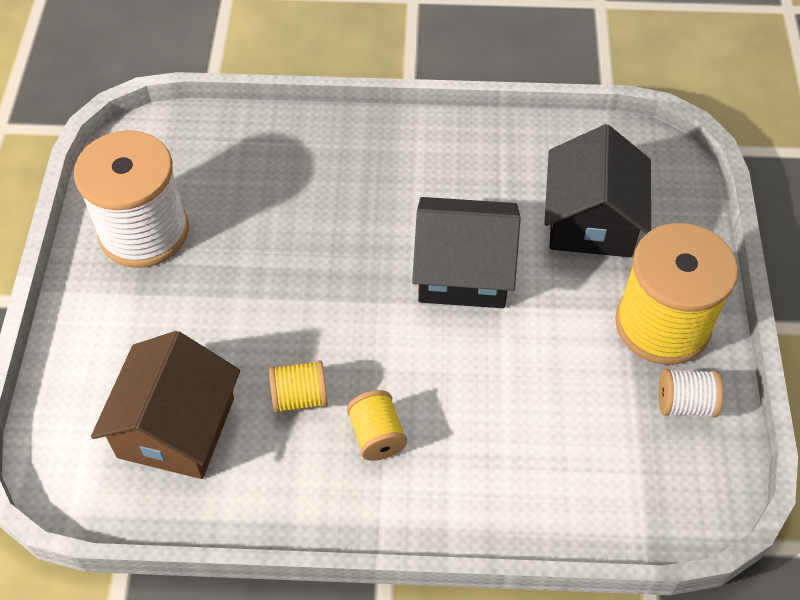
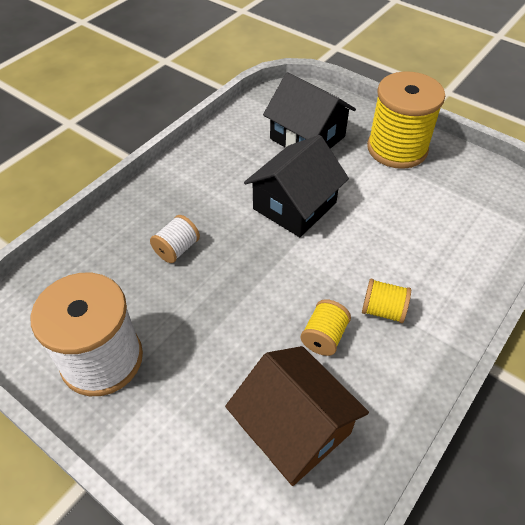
camera: 55 degrees left, 5 degrees down
(684, 403) = (452, 167): white spool -> white spool (177, 249)

